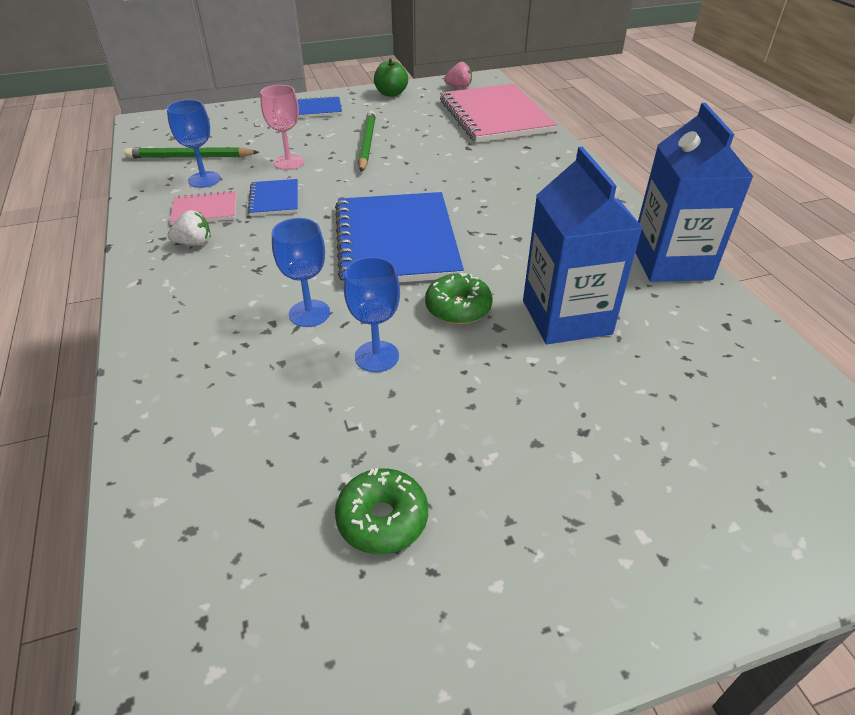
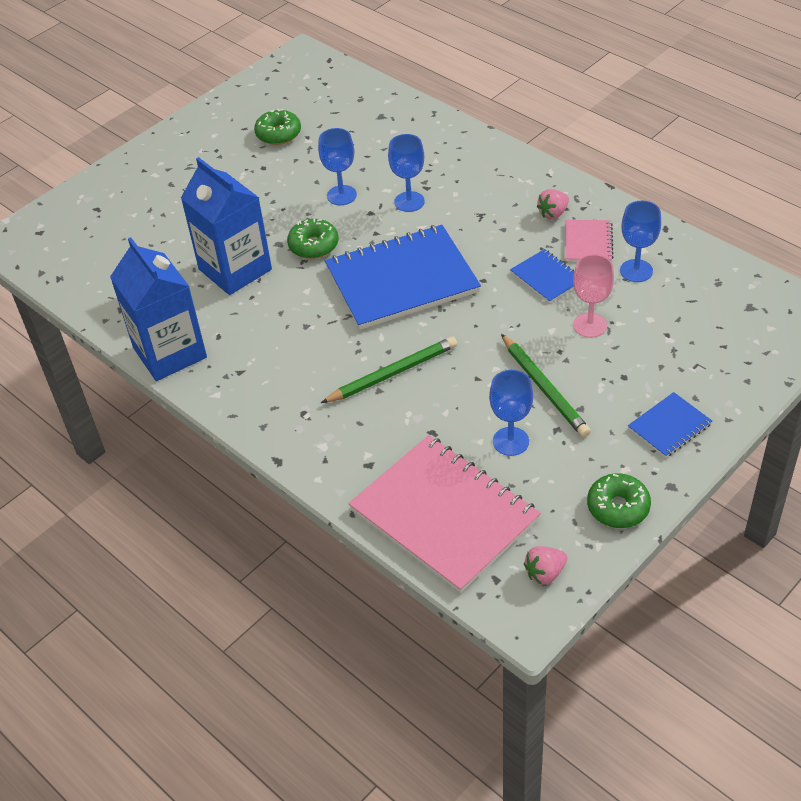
camera: 155 degrees right, 5 degrees up
(190, 157) = (690, 290): green pencil -> green pencil (393, 373)
(194, 243) = (553, 213): white strawberry -> pink strawberry
(205, 210) = (588, 242): pink notebook -> pink notebook turned 45 degrees counterclockwise
(391, 93) = (618, 507): green apple -> green donut
(396, 241) = (402, 280): blue notebook -> blue notebook turned 75 degrees counterclockwise
(420, 130) = (510, 441): none -> blue goblet

